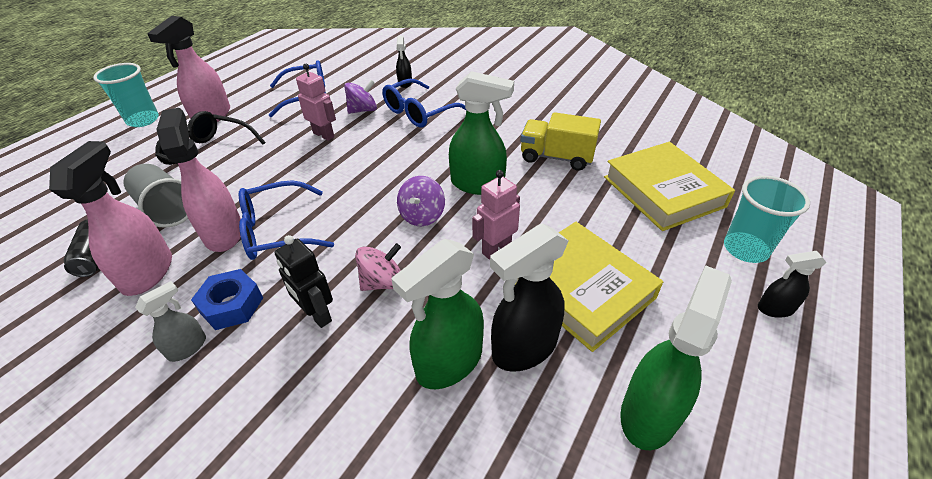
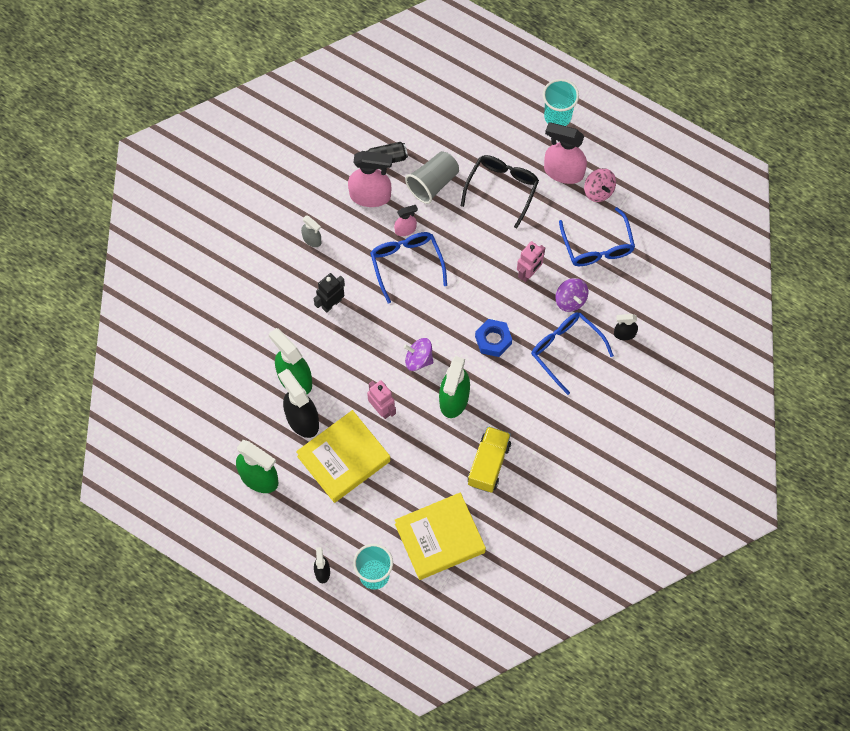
camera: 90 degrees right, 25 degrees up
(224, 233) = (405, 229): pink spray bottle -> pink spray bottle, size x0.53
(232, 305) = (341, 253): blue nut -> blue nut (493, 340)
(383, 282) = (355, 338): pink spinning top -> pink spinning top (598, 191)

